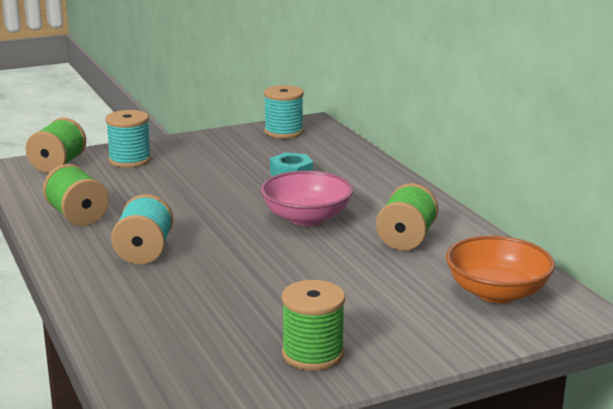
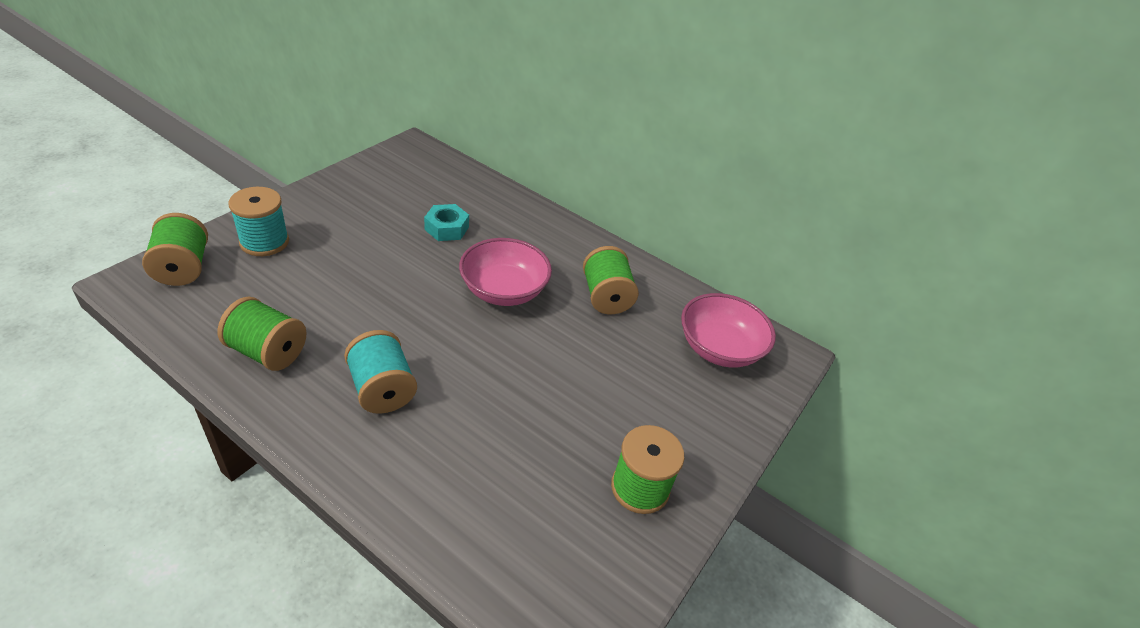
camera: 35 degrees left, 20 degrees up
(283, 132) = (397, 165): turquoise spool -> none
(496, 292) = (719, 348): orange bowl -> pink bowl

